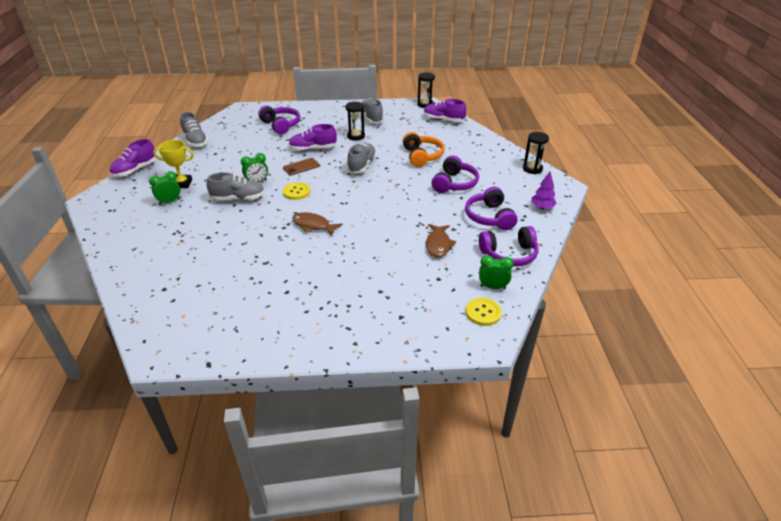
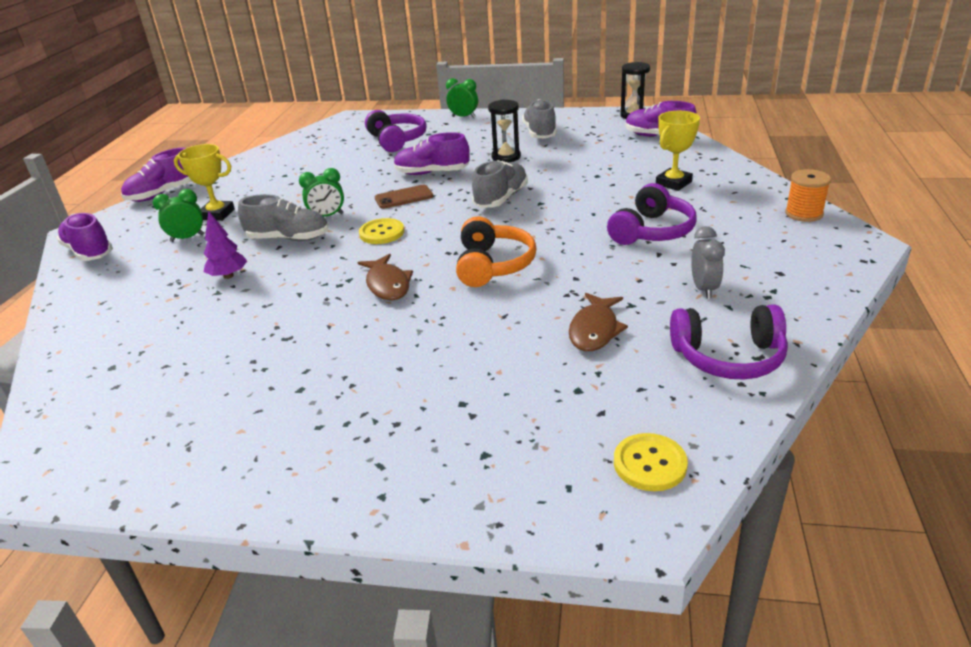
camera: 15 degrees right, 5 degrees down
(105, 215) = (89, 252): none -> purple shoe
(195, 141) = (264, 159): grey shoe -> none
(313, 225) = (388, 285): brown fish -> brown fish turned 150 degrees counterclockwise
(422, 156) = (606, 188): orange headphones -> orange headphones (493, 265)
(459, 152) = (673, 183): none -> yellow trophy
(489, 217) = (704, 289): purple headphones -> grey clock
(493, 287) = (681, 415): green clock -> green clock (463, 117)
(532, 169) = (804, 213): black hourglass -> orange spool
(542, 207) = (811, 278): purple tree -> purple tree (228, 276)

